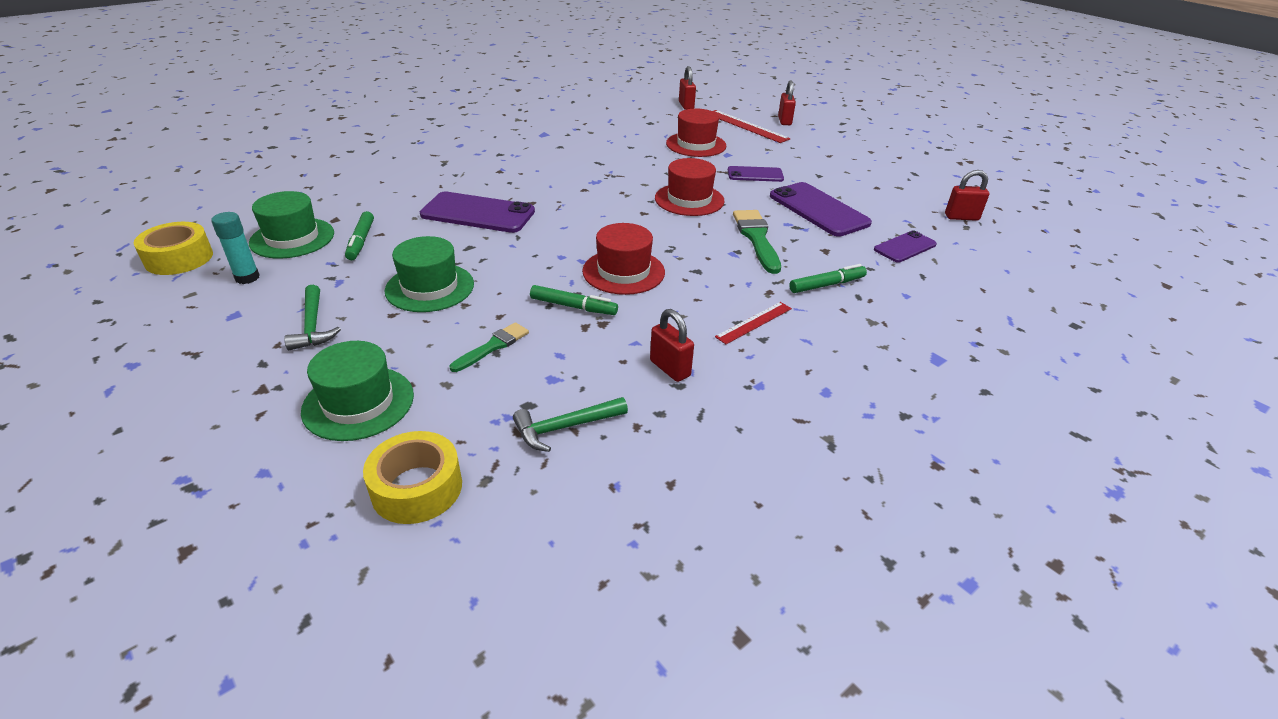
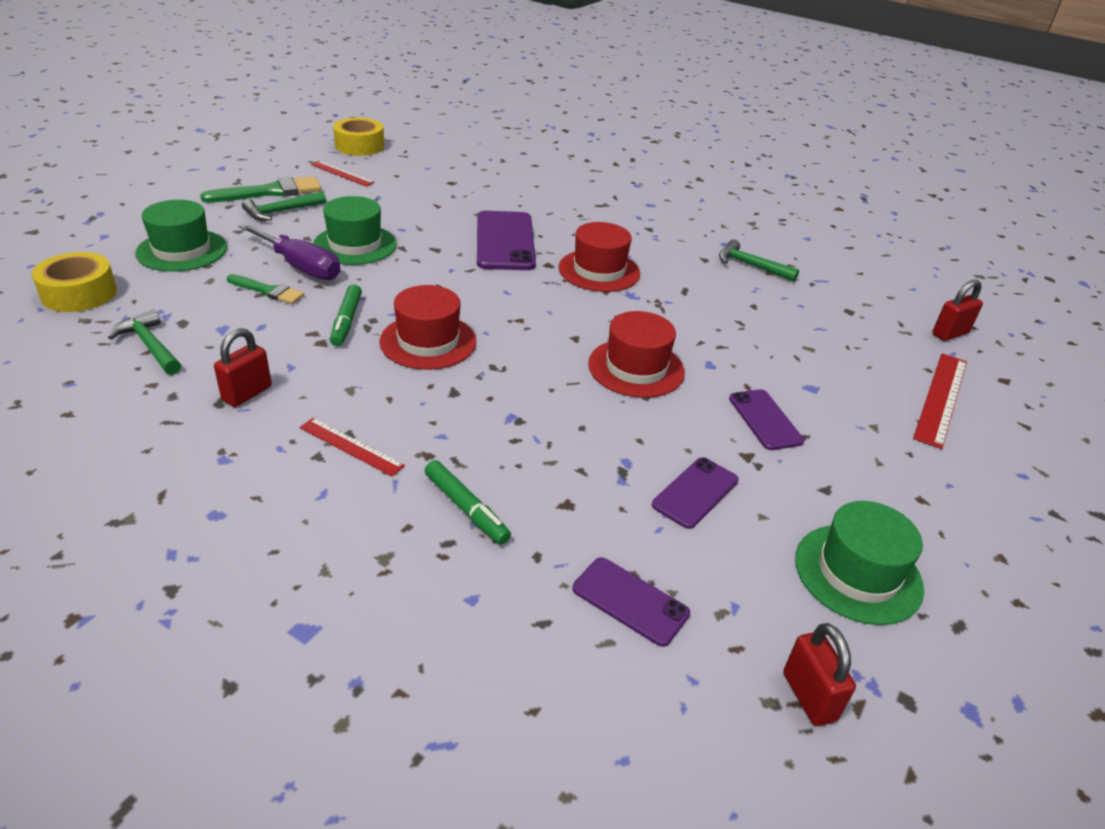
camera: 70 degrees right, 0 degrees up
(247, 278) = (342, 173): turquoise glue stick -> red ruler
(292, 238) = (410, 174): green hat -> green hat (858, 573)
(361, 241) = (419, 200): green marker -> none
(454, 323) = (300, 266): none -> purple screwdriver
(578, 134) = (751, 265): none -> green hammer
(696, 145) = (816, 356): red hat -> red hat (599, 271)
(756, 238) = (563, 434): green brush -> green brush (269, 192)
(784, 121) = (1014, 438): red padlock -> none
(818, 210) = (695, 492): purple phone -> purple phone, size x0.58

